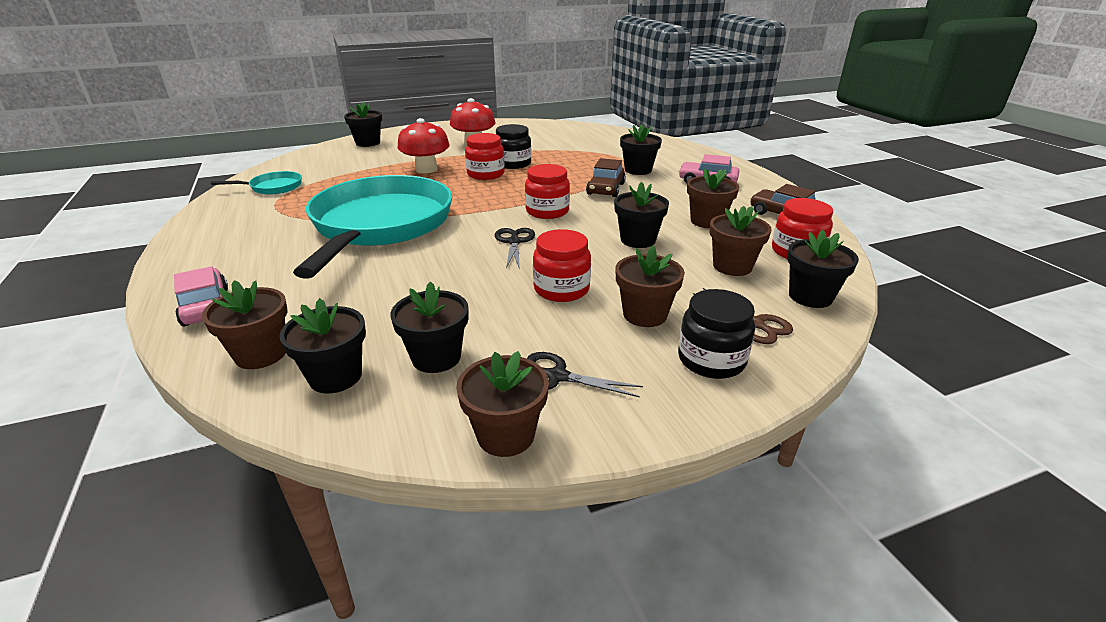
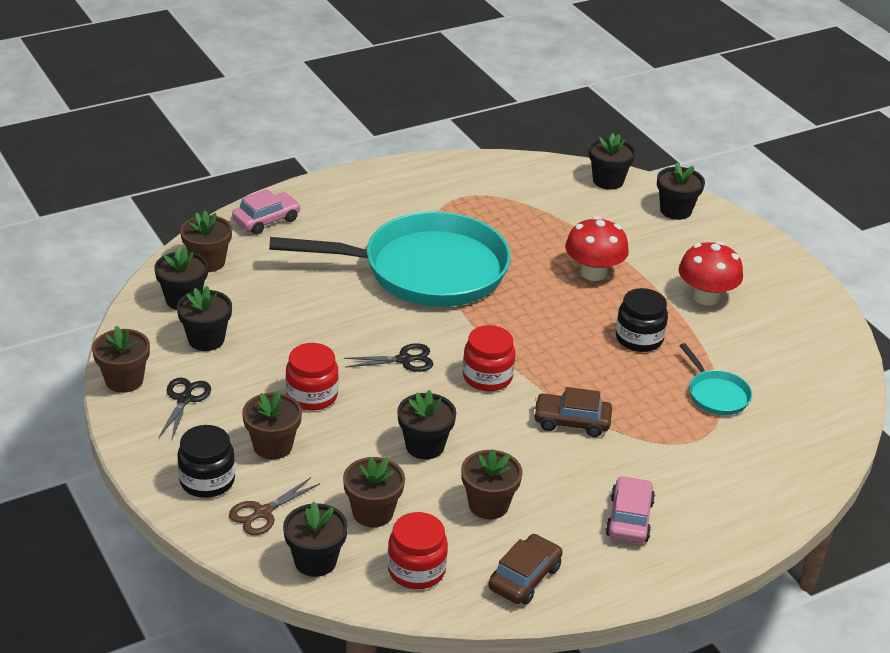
camera: 80 degrees right, 5 degrees up
(273, 187) = (505, 183): turquoise pan -> turquoise pan (716, 394)
(485, 174) = (592, 320): red jar -> none
(638, 170) = (654, 452): black flower pot -> black flower pot (608, 181)

